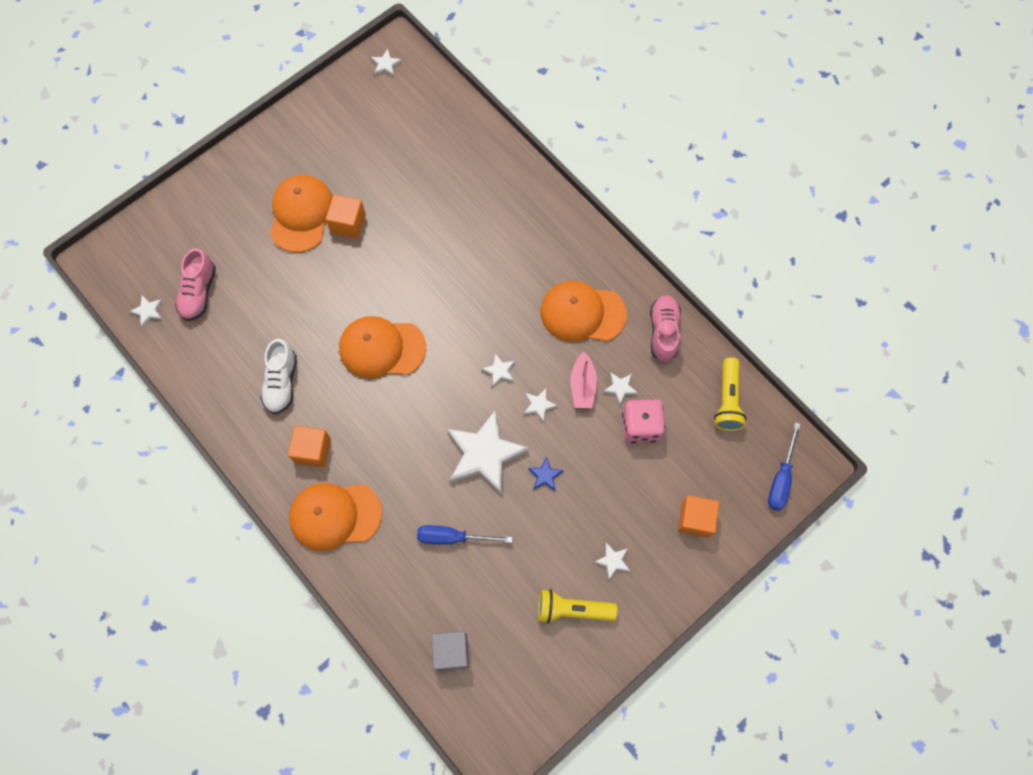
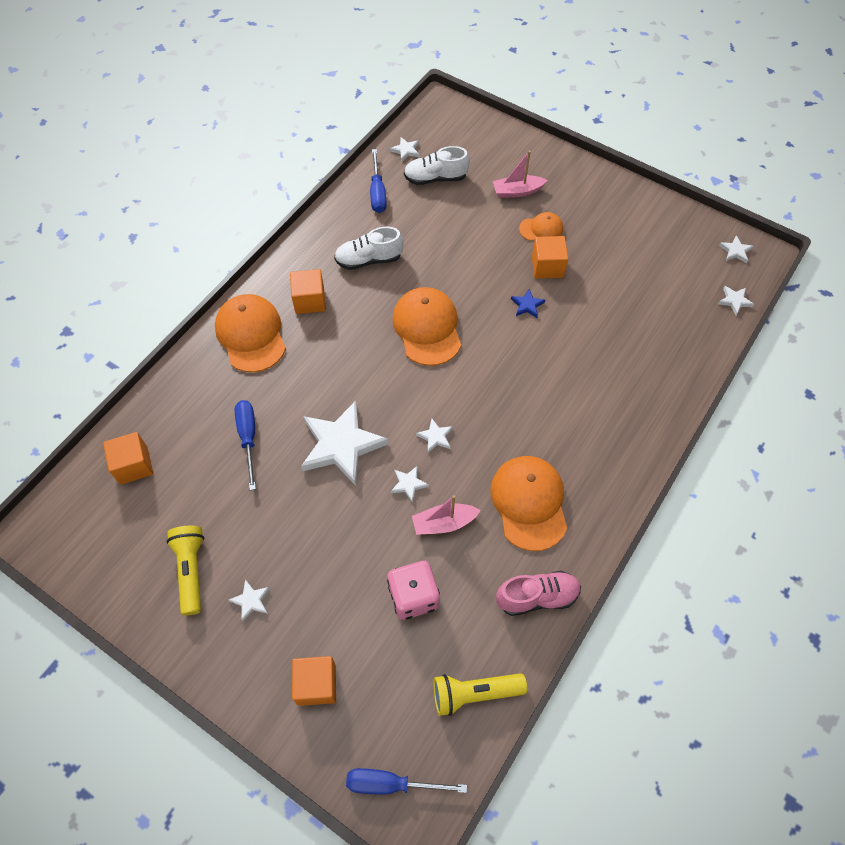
camera: 75 degrees right, 10 degrees down
(196, 353) = (377, 192): none -> blue screwdriver
(199, 292) = (435, 178): pink shoe -> white shoe
(247, 221) = (517, 191): none -> pink boat
(301, 214) = (541, 229): orange cap -> orange cap, size x0.54
(451, 651) = (134, 465): grey cube -> orange cube
(545, 475) = (332, 508): blue star -> blue star (527, 305)
(620, 388) = (453, 563): white star -> white star (734, 301)

